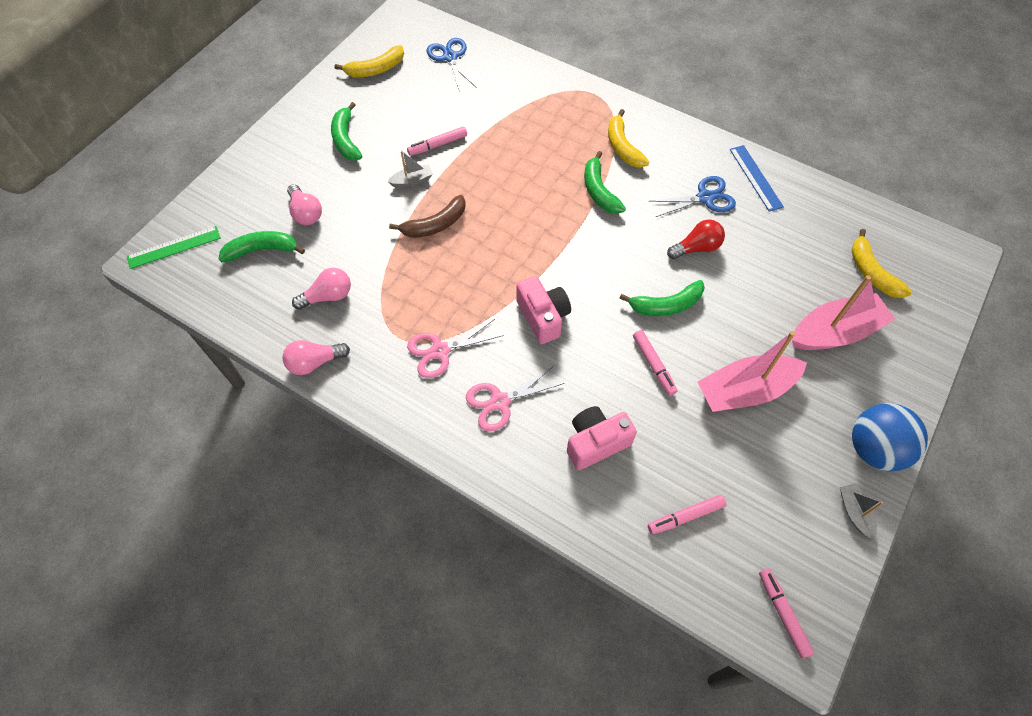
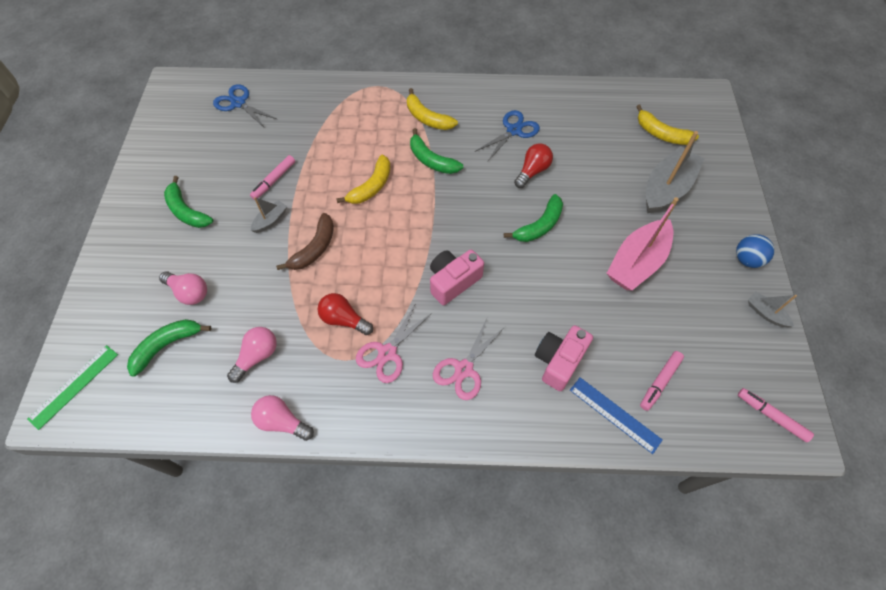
camera: 30 degrees left, 0 degrees up
(314, 362) = (282, 422): pink light bulb -> pink light bulb turned 75 degrees clockwise
(375, 69) = (177, 139): yellow banana -> yellow banana (371, 187)
(421, 302) = (344, 319): none -> red light bulb
(543, 317) = (453, 281): pink camera -> pink camera turned 75 degrees counterclockwise
(653, 365) = (560, 277): pink marker -> none
(755, 177) = (539, 100): blue ruler -> blue ruler (614, 414)
(835, 332) = (666, 188): pink boat -> grey boat
(874, 449) = (746, 260): blue ball -> blue ball, size x0.62

